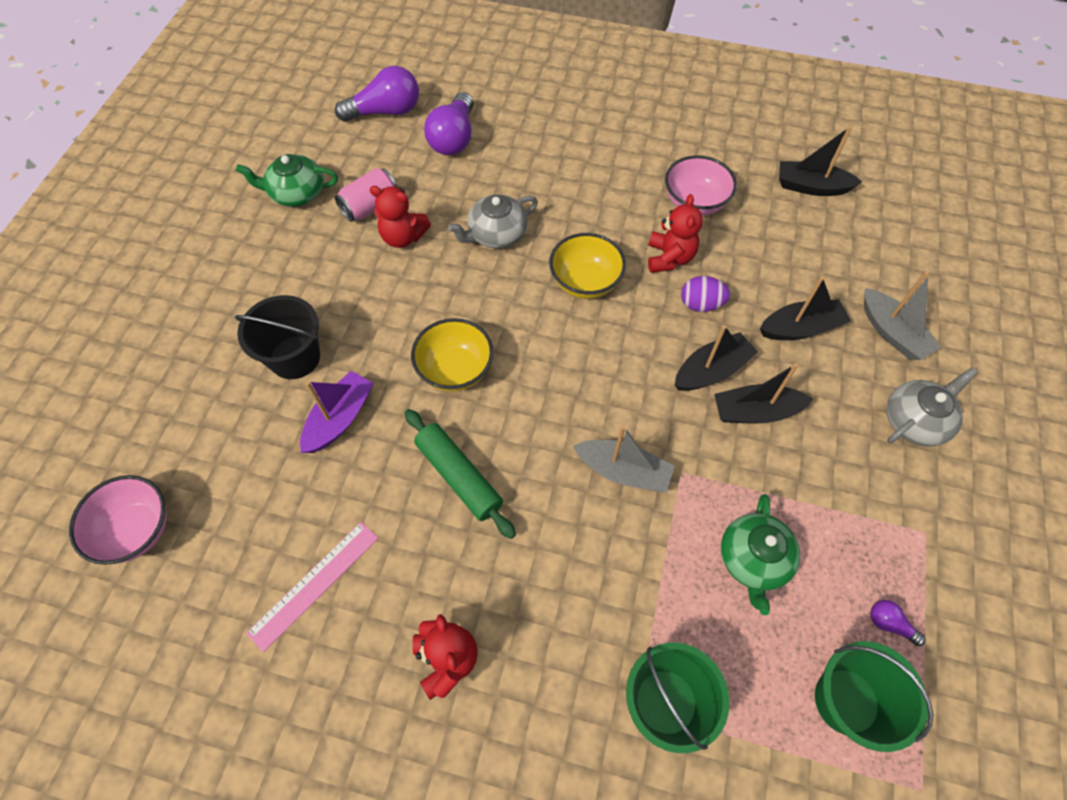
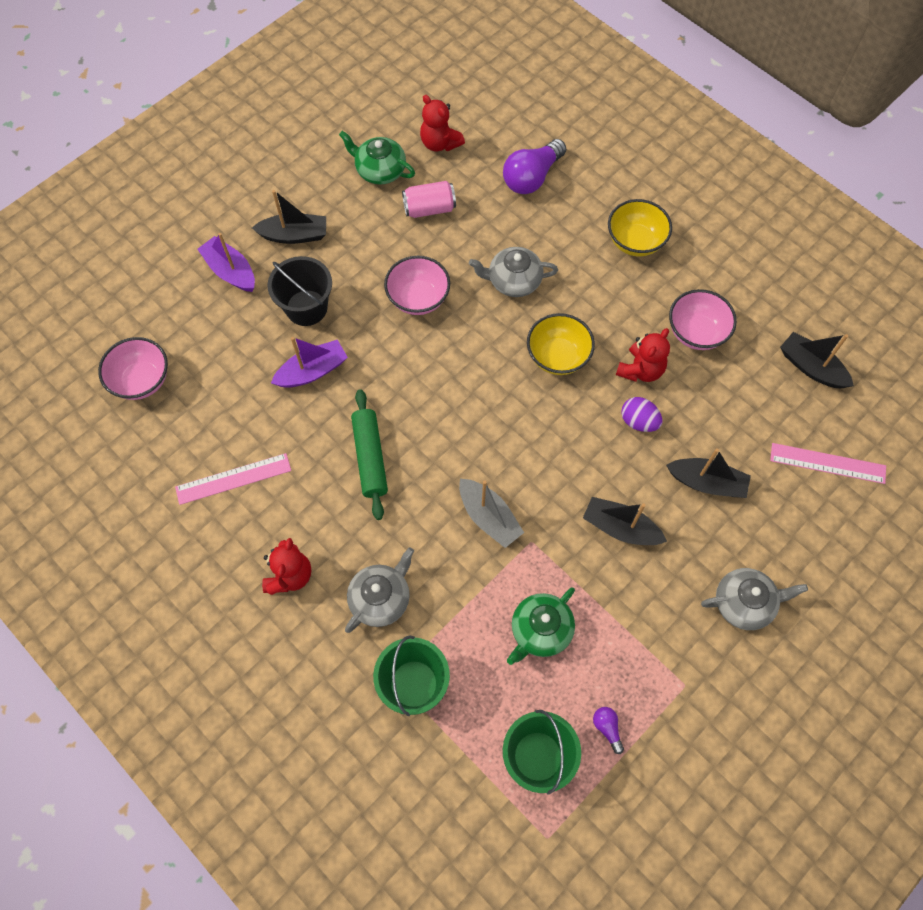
camera: 30 degrees right, 5 degrees up
(185, 360) = (230, 271): none -> purple boat
(386, 112) = (490, 126): purple light bulb -> none
(403, 237) = (439, 248): red teddy bear -> red teddy bear (440, 143)
(411, 293) = (418, 298): none -> pink bowl
(455, 370) = (414, 377): yellow bowl -> yellow bowl (635, 241)
(567, 625) = (380, 598): none -> grey teapot
(711, 370) = (609, 478): black boat -> black boat (294, 235)
(886, 259) = (827, 463): none -> pink ruler
(892, 333) = (782, 526): grey boat -> none

